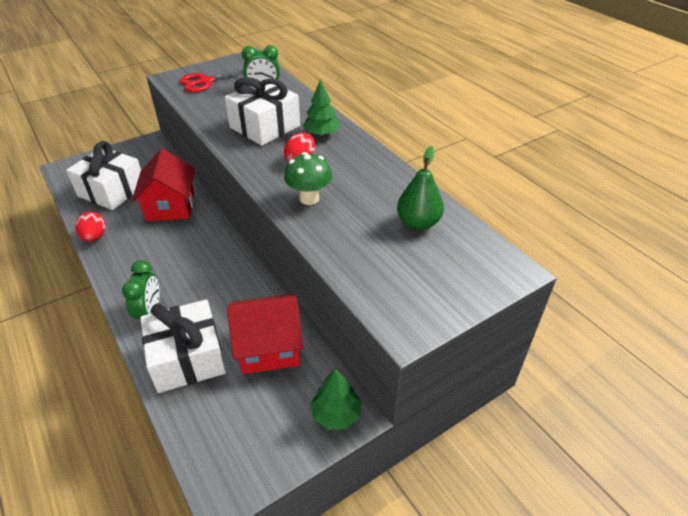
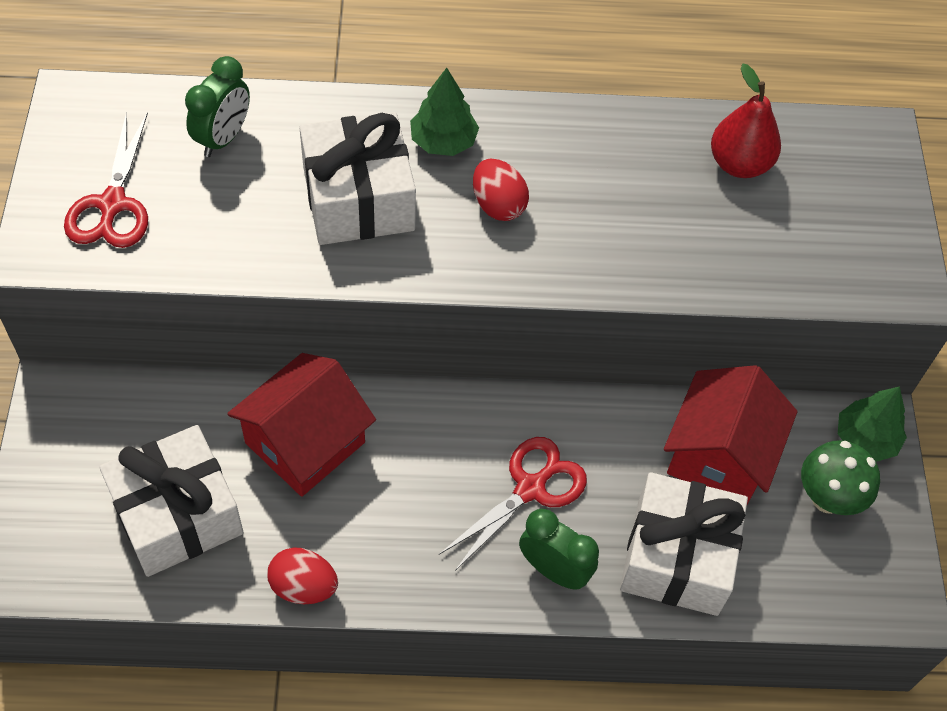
camera: 60 degrees left, 15 degrees up
(170, 206) = (305, 442): red house -> red house turned 75 degrees counterclockwise
(194, 283) = (531, 488): none -> red scissors
(309, 198) = (601, 245): green mushroom -> green mushroom (827, 498)
(418, 223) = (739, 164): green pear -> red pear

